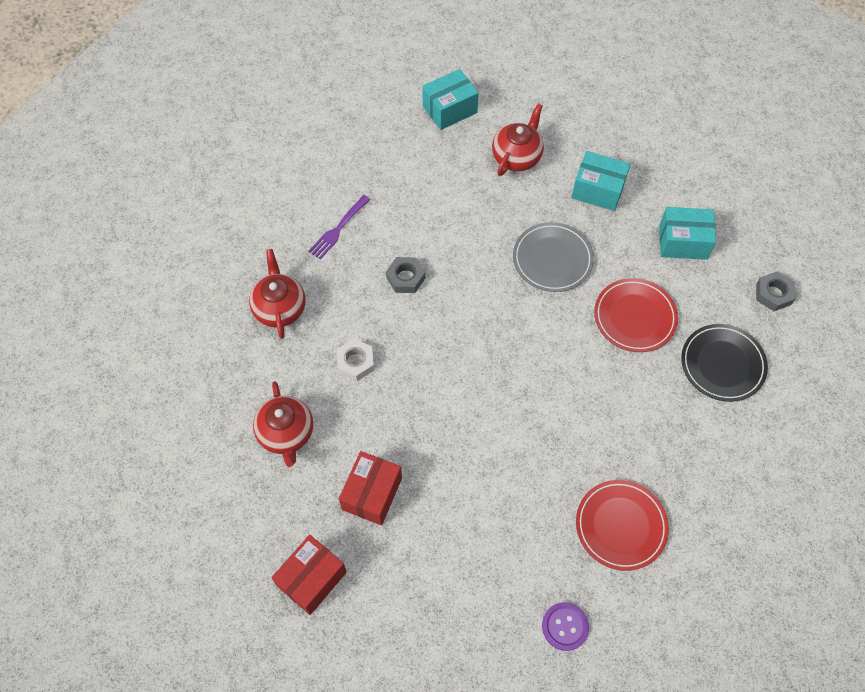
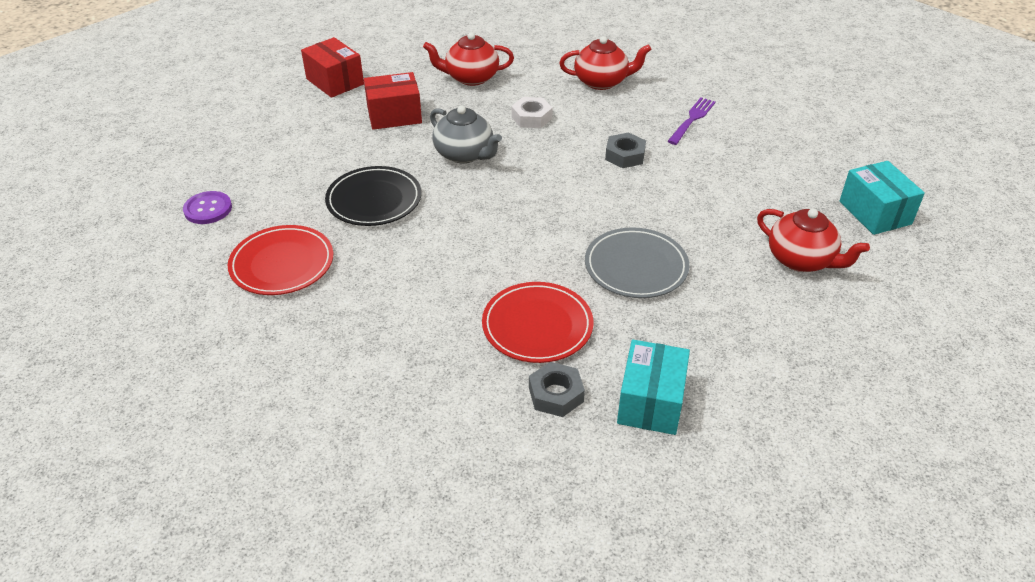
camera: 100 degrees right, 20 degrees down
(338, 229) = (692, 119): purple fork -> purple fork turned 75 degrees clockwise
(372, 494) = (394, 115): red box -> red box turned 45 degrees counterclockwise
(428, 410) = (465, 154): none -> grey teapot
(598, 190) = (746, 328): turquoise box -> none
(722, 364) = (444, 399): black plate -> black plate (374, 200)
(773, 294) = (543, 492): grey nut -> grey nut (556, 394)

